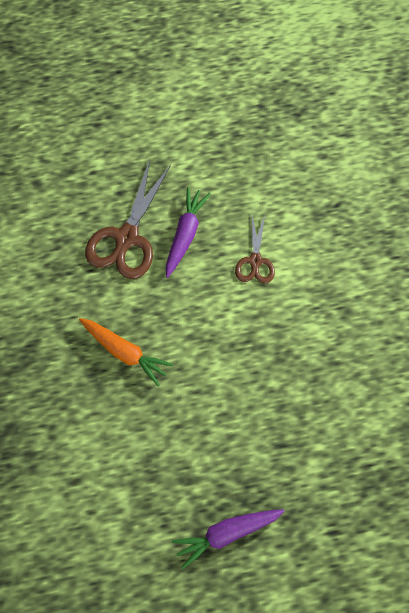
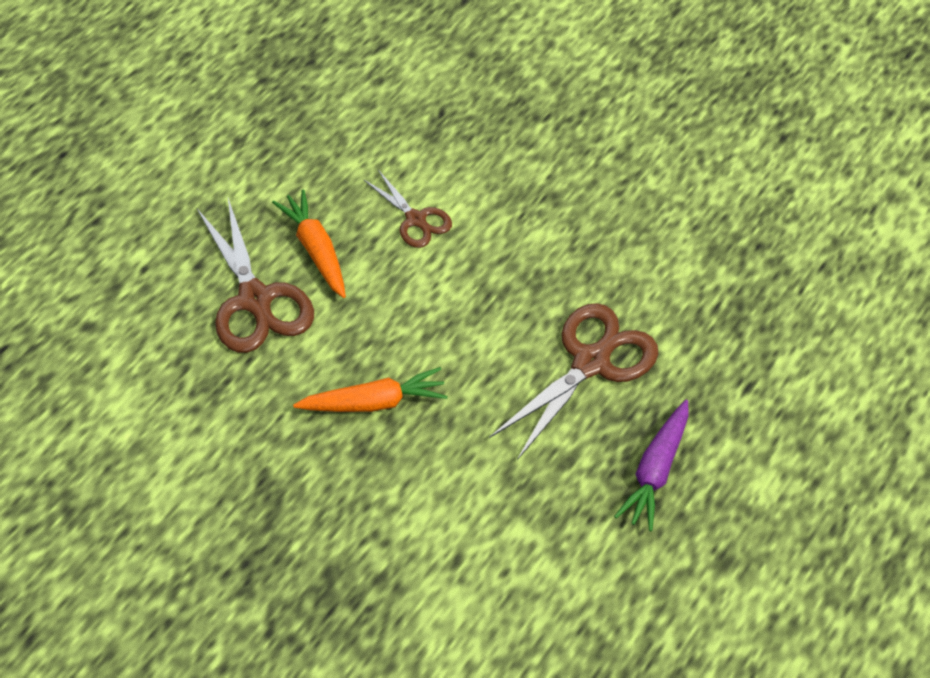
camera: 45 degrees left, 15 degrees down
(185, 234) = (316, 250): purple carrot -> orange carrot
(260, 434) = (591, 362): none -> brown scissors

